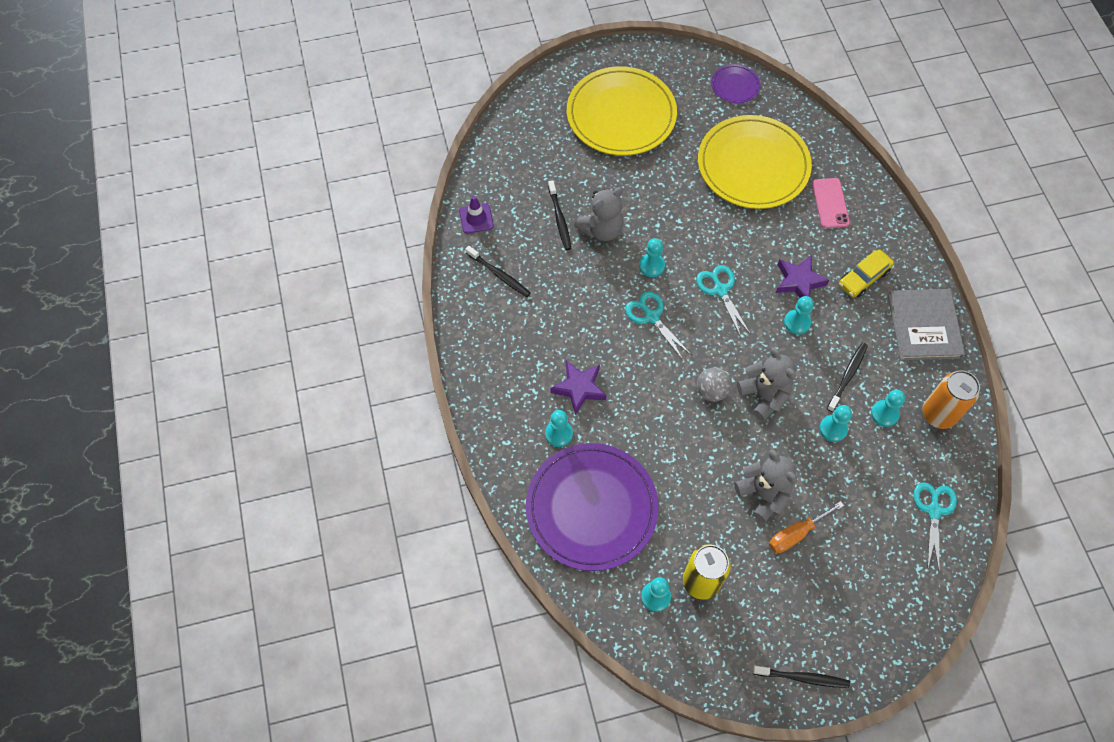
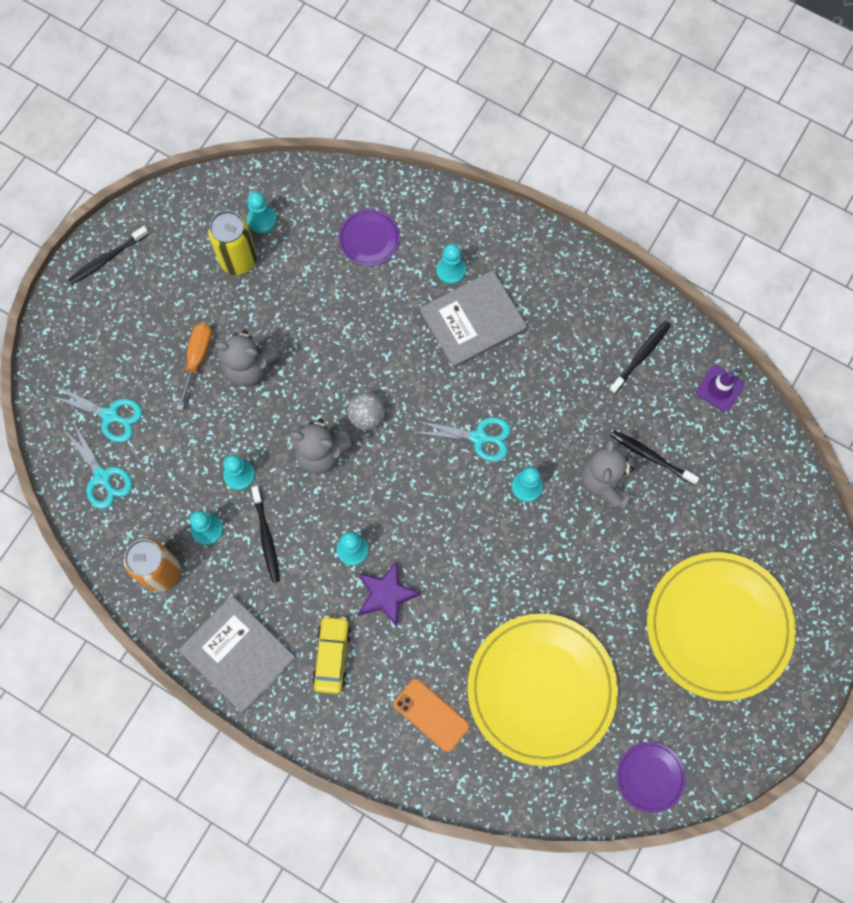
camera: 135 degrees right, 10 degrees up
(499, 275) = (641, 356): black toothbrush -> black toothbrush turned 135 degrees clockwise
(579, 388) = (473, 320): purple star -> grey book
(591, 508) = (369, 239): purple plate -> purple plate, size x0.45
(720, 290) = (446, 519): turquoise scissors -> turquoise scissors (110, 415)
(830, 203) = (431, 715): pink phone -> orange phone

